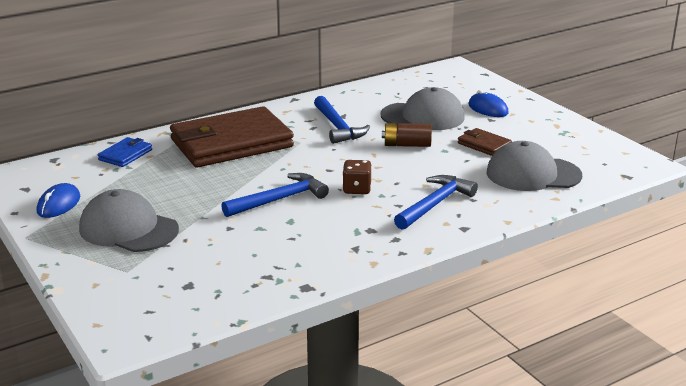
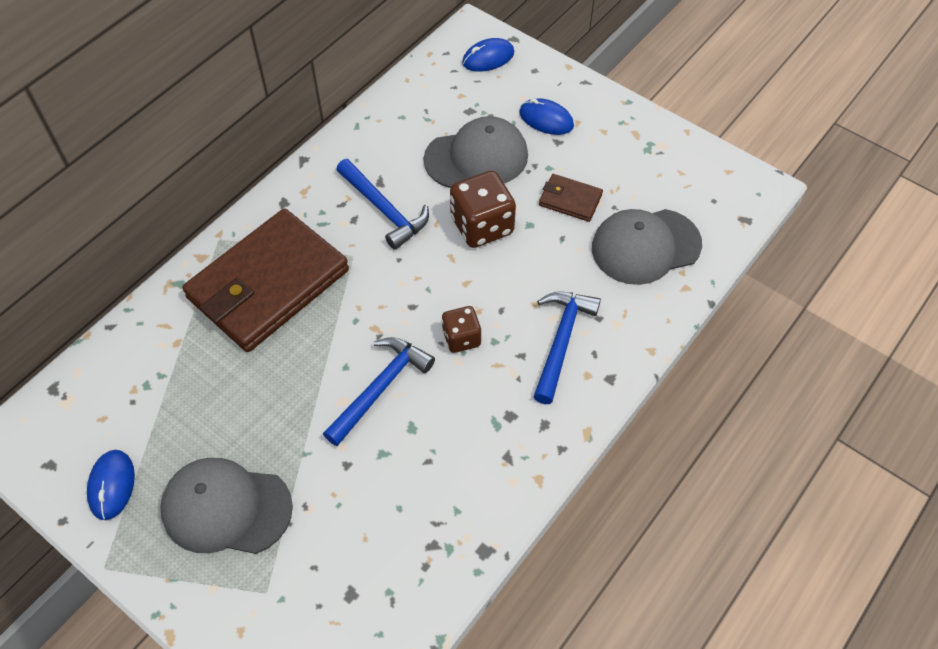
camera: 20 degrees left, 30 degrees up
(125, 155) = (144, 350): blue wallet -> none
(407, 145) = (482, 226): brown battery -> brown dice
(460, 78) = (488, 58): none -> blue mouse

